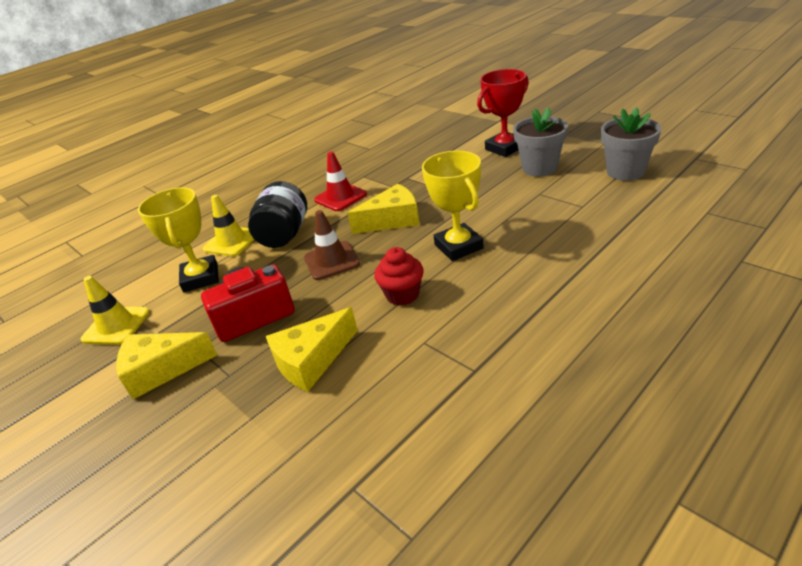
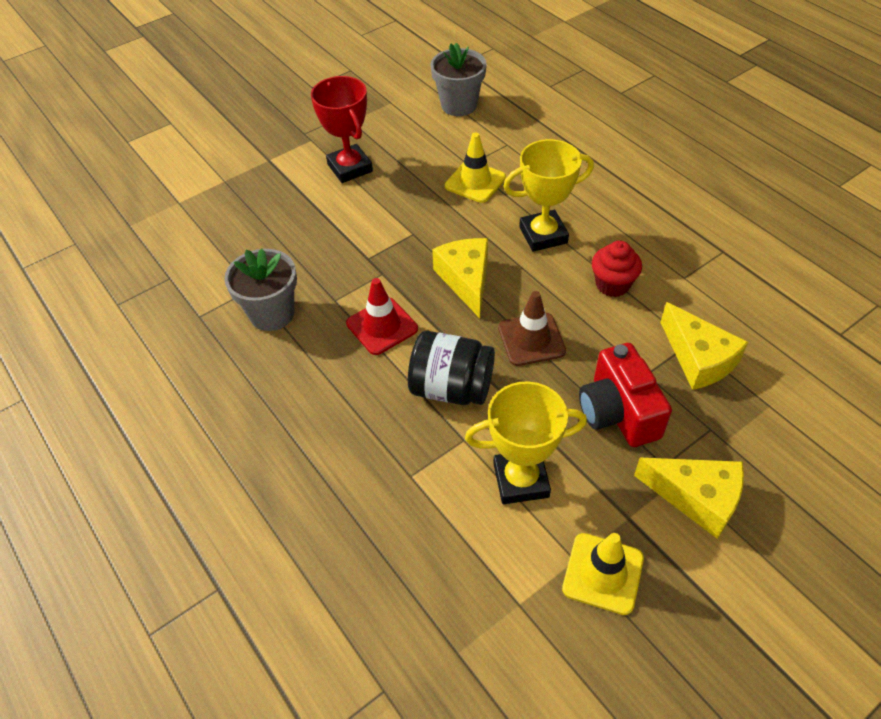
camera: 85 degrees left, 15 degrees up
(161, 370) = (696, 498): yellow cheese -> yellow cheese turned 60 degrees counterclockwise
(231, 241) = (441, 450): yellow traffic cone -> yellow traffic cone (475, 182)
(539, 168) = (416, 153): grey flower pot -> grey flower pot (272, 314)

